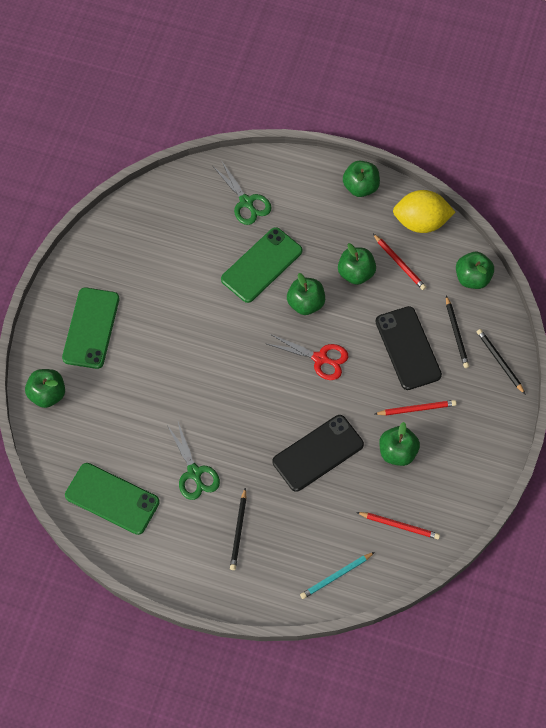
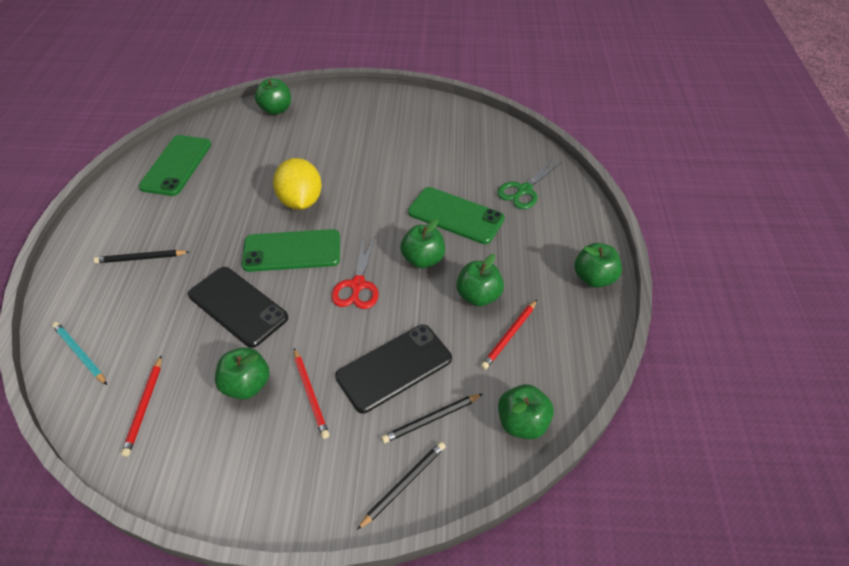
camera: 75 degrees right, 15 degrees down
(91, 328) = (347, 120): green phone -> green phone (292, 251)
(194, 472) = (206, 213): green scissors -> none
(421, 222) = (578, 347): yellow lemon -> yellow lemon (301, 201)

